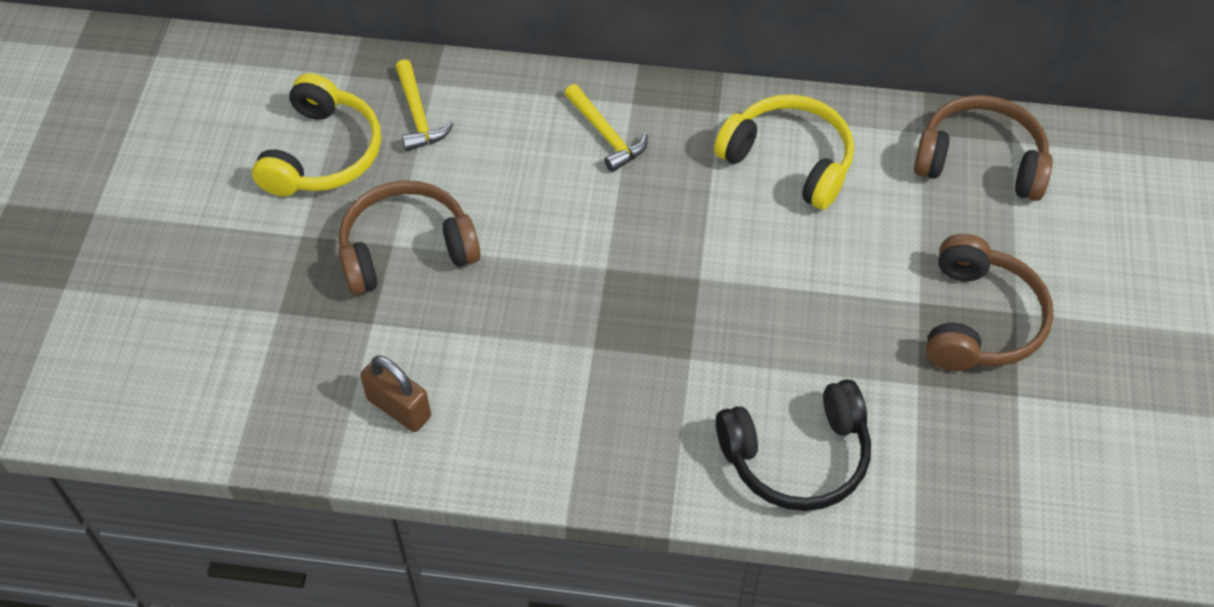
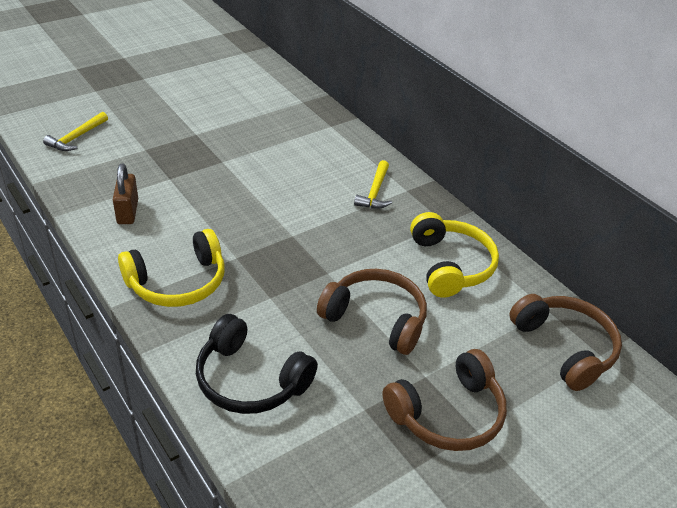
camera: 45 degrees right, 15 degrees down
(323, 154) = (249, 117): yellow headphones -> yellow headphones (178, 282)
(406, 249) = (225, 166): brown headphones -> brown headphones (376, 318)
(418, 114) = (307, 130): yellow hammer -> yellow hammer (77, 137)

